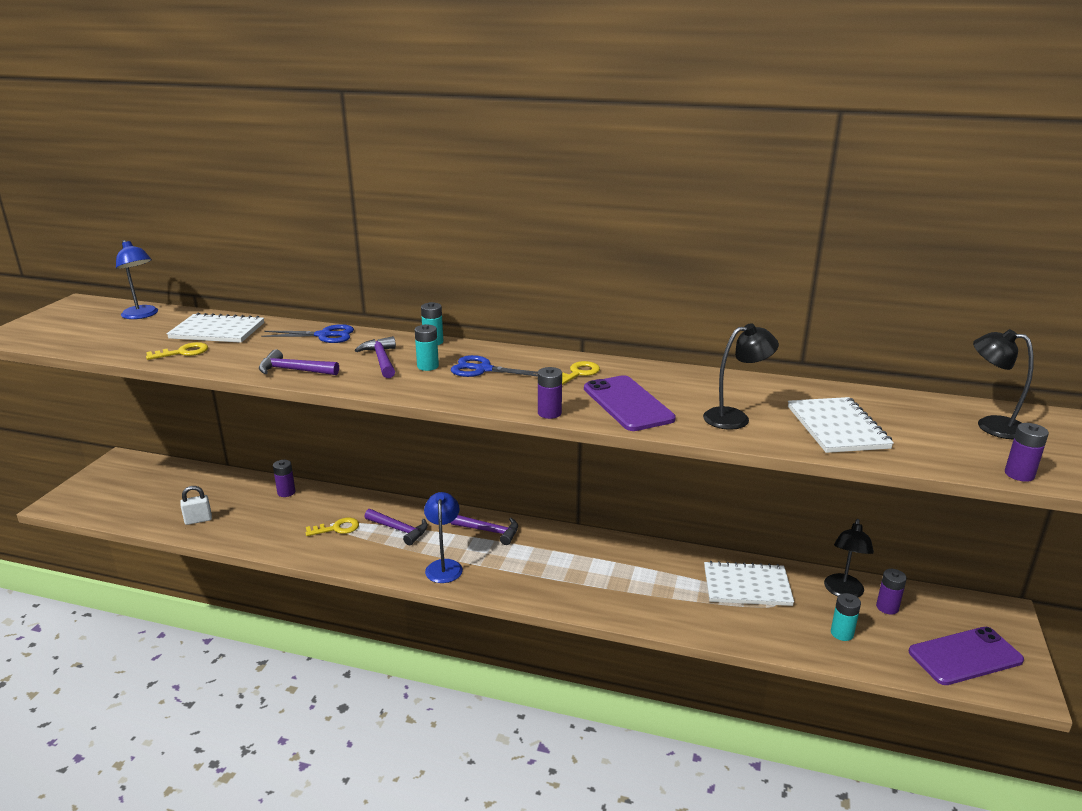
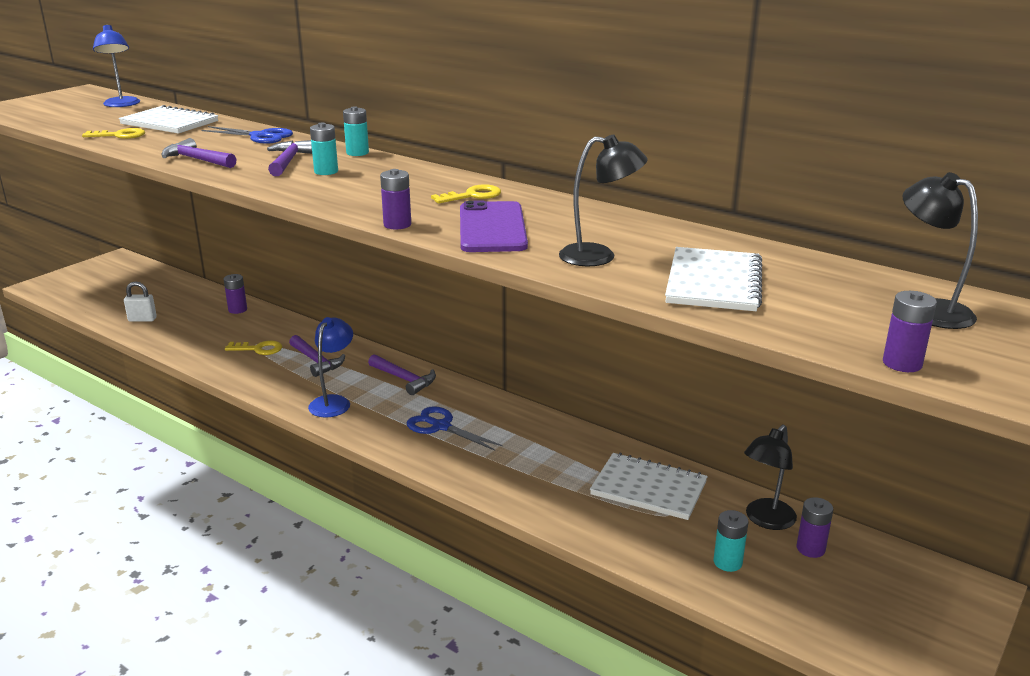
camera: 20 degrees right, 0 degrees up
(483, 369) = (377, 180): blue scissors -> blue scissors (441, 426)
(965, 656) = (874, 625): purple phone -> none

